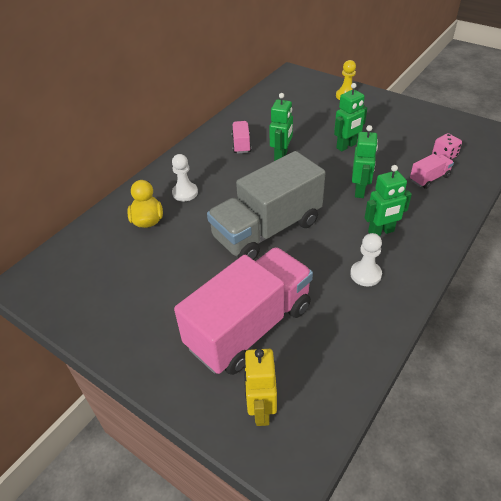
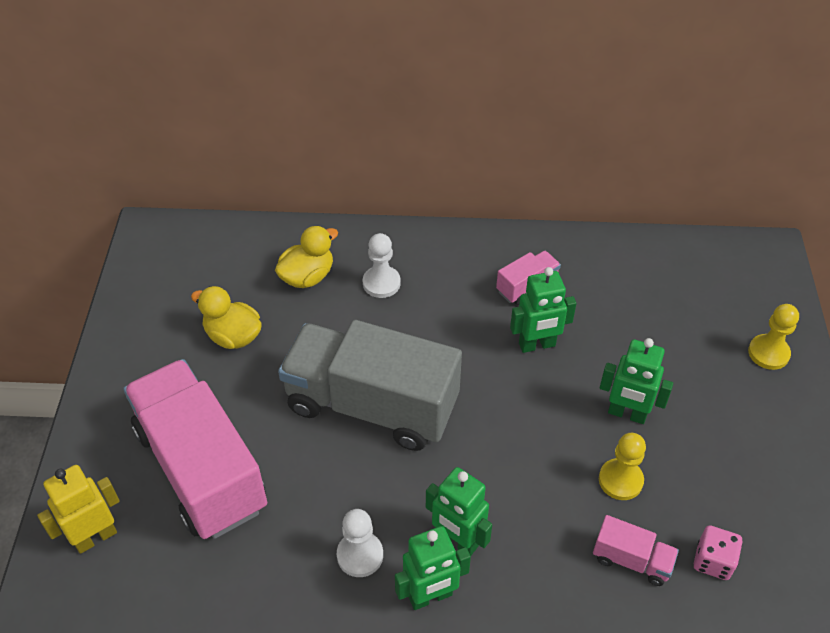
camera: 55 degrees right, 5 degrees up
(158, 271) = (233, 336): none -> yellow duck
(249, 327) = (201, 468): pink truck -> pink truck turned 135 degrees counterclockwise
(360, 190) = (530, 477): green robot -> green robot (430, 596)
(382, 163) = (620, 480): none -> yellow pawn

